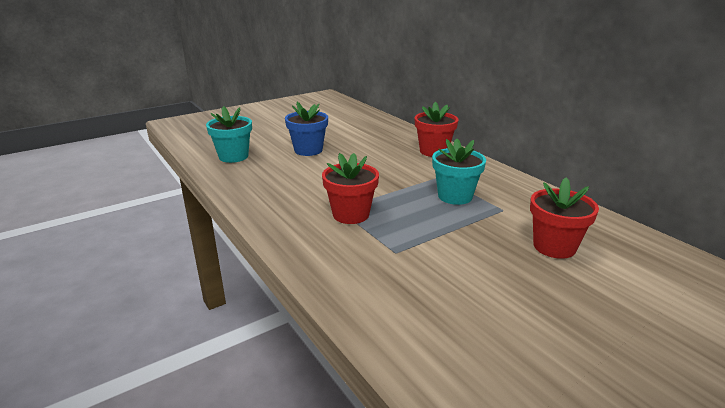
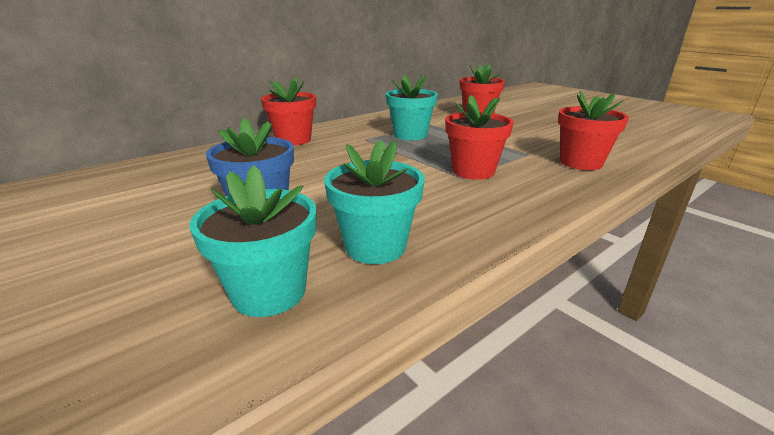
camera: 95 degrees left, 0 degrees up
(255, 175) = (375, 246): none -> turquoise flower pot
(363, 277) = (580, 162): none -> red flower pot

